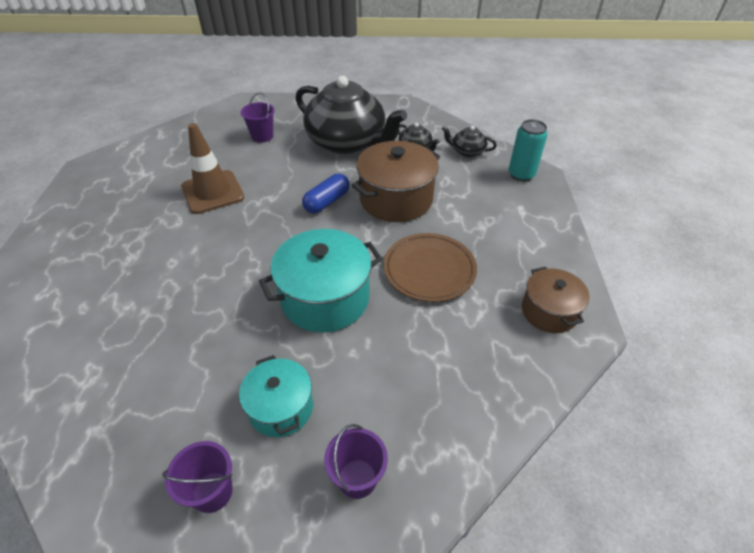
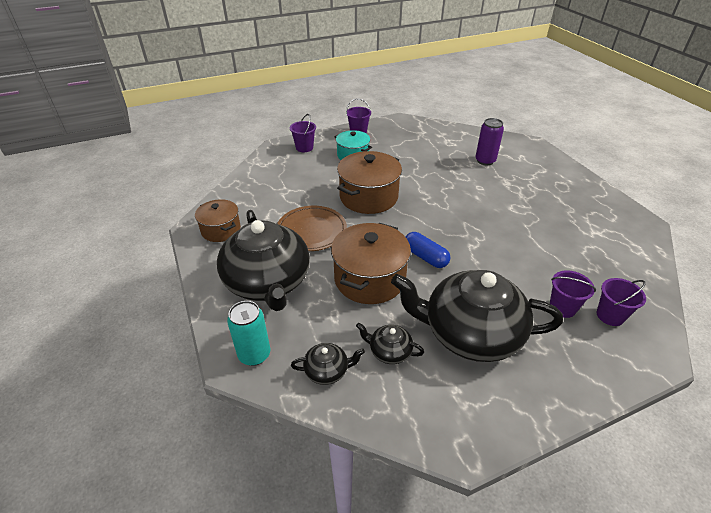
camera: 155 degrees right, 5 degrees down
(99, 306) = (485, 161): none -> purple can
(212, 192) = (521, 235): brown traffic cone -> none
(237, 124) = (610, 315): none -> purple bucket
(325, 298) = (368, 197): turquoise pot -> brown pot
(327, 202) = (425, 257): blue capsule -> blue capsule turned 60 degrees counterclockwise
(498, 226) = (268, 282): none -> black teapot

